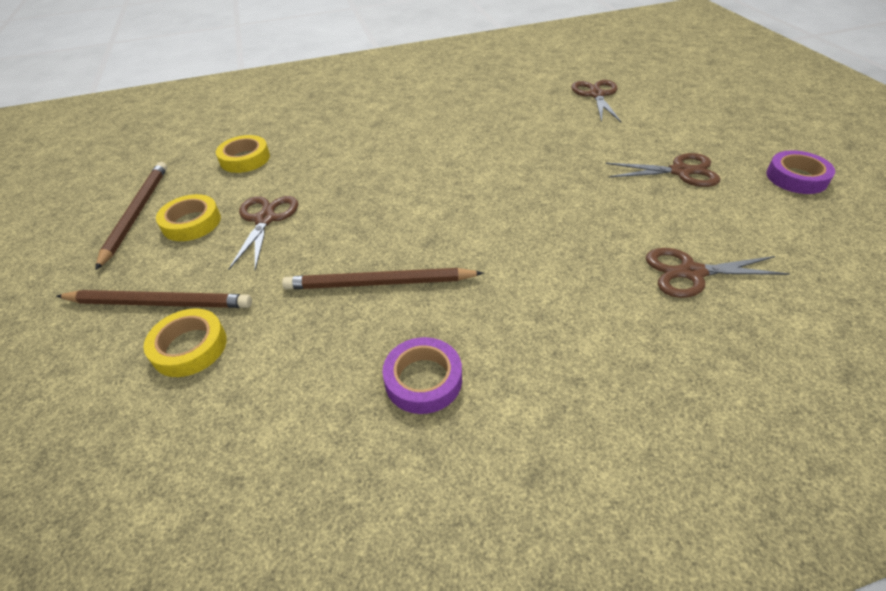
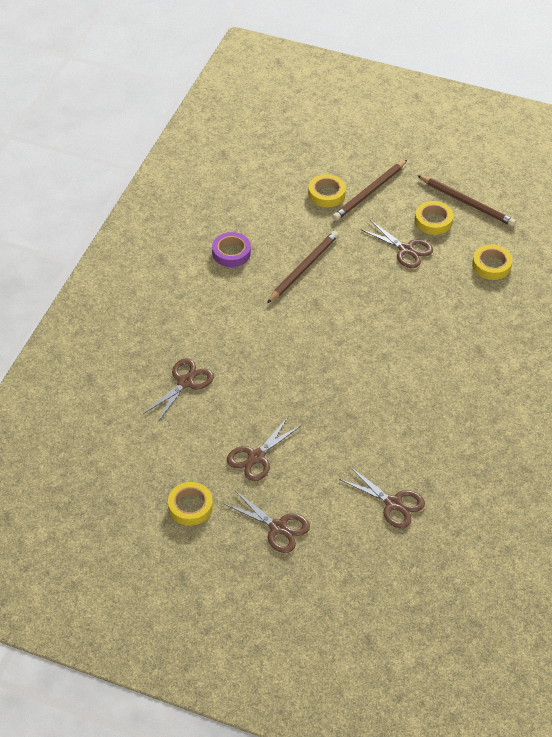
camera: 125 degrees right, 5 degrees up
(715, 127) = (278, 527): none -> brown scissors
(796, 177) = (190, 506): purple tape -> yellow tape

